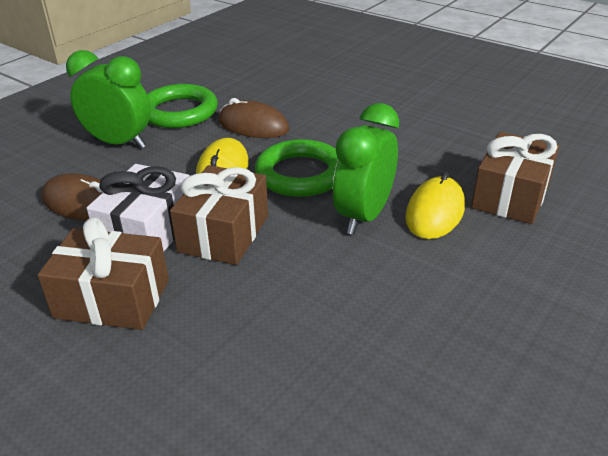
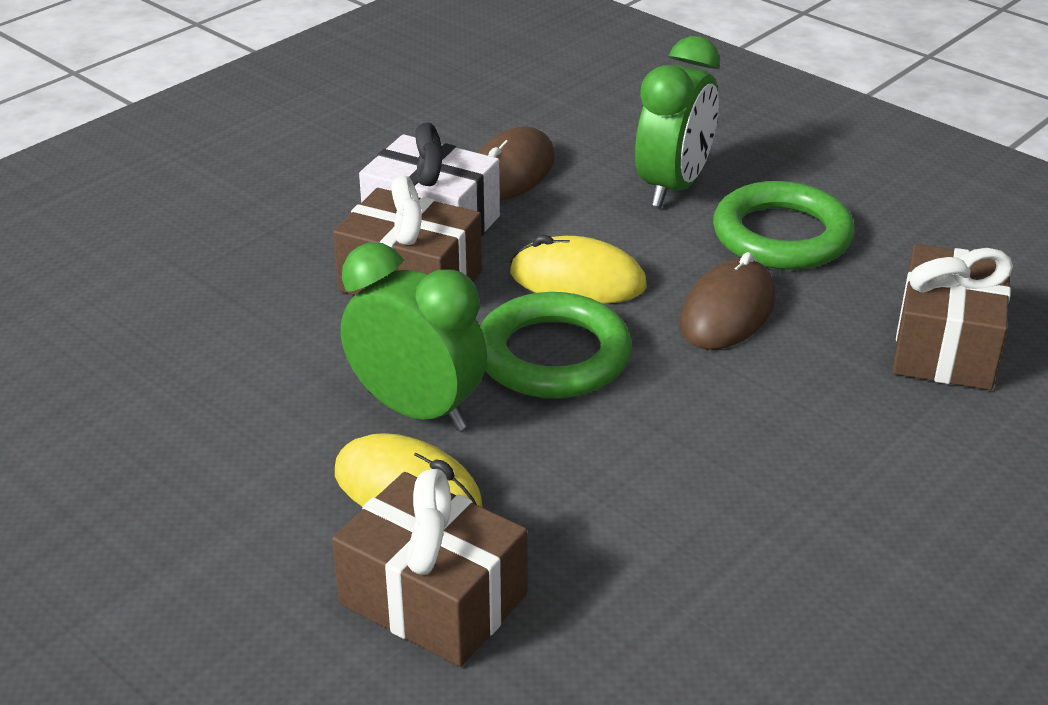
camera: 95 degrees right, 0 degrees up
(112, 299) = (309, 208): brown gift -> brown gift (945, 346)

